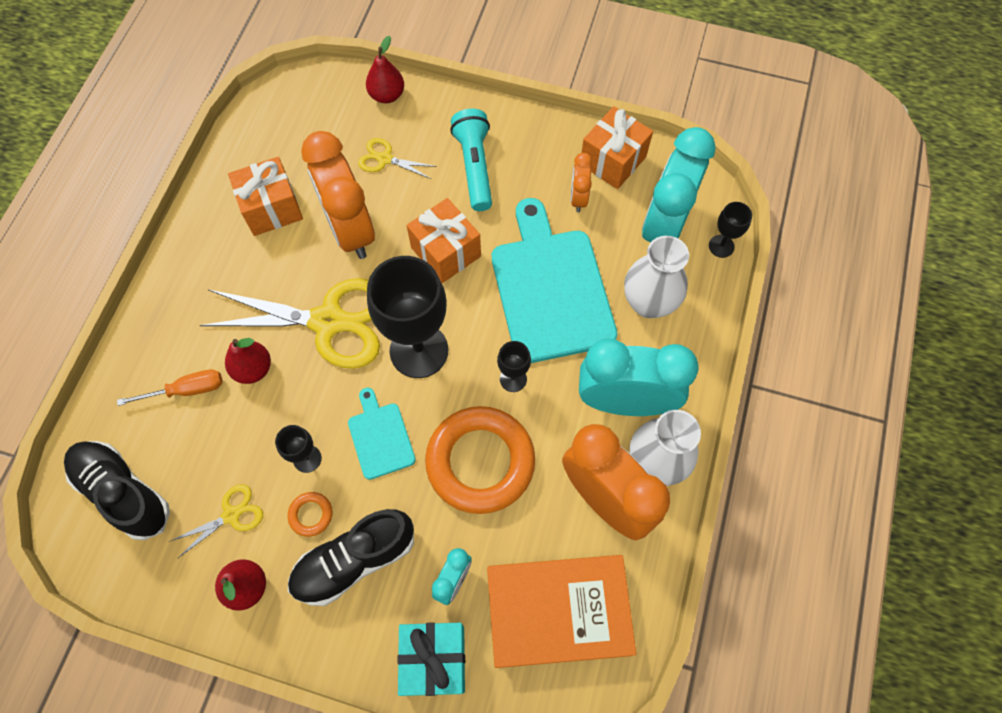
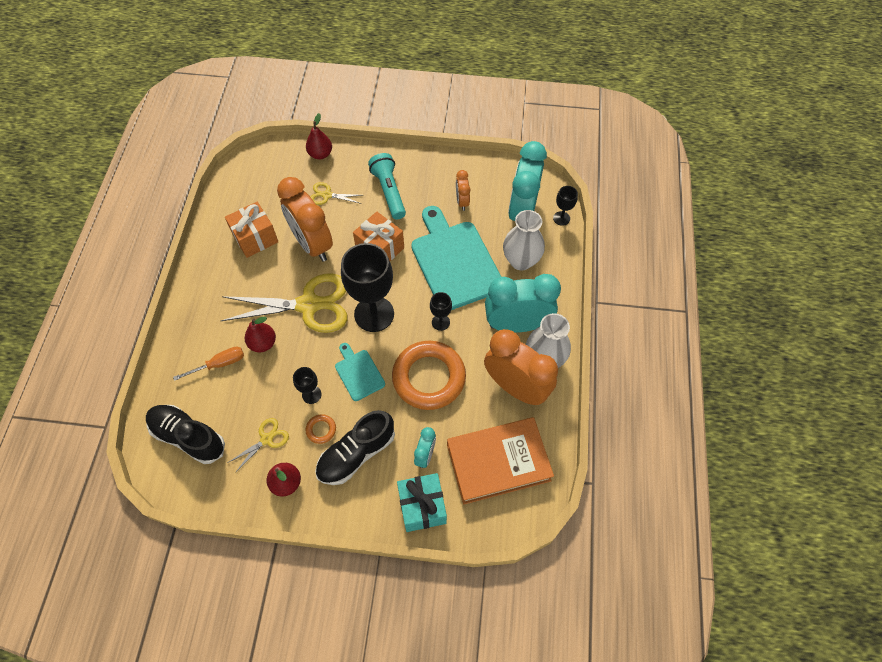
camera: 10 degrees left, 5 degrees down
(612, 160) = (480, 175): orange gift -> none

